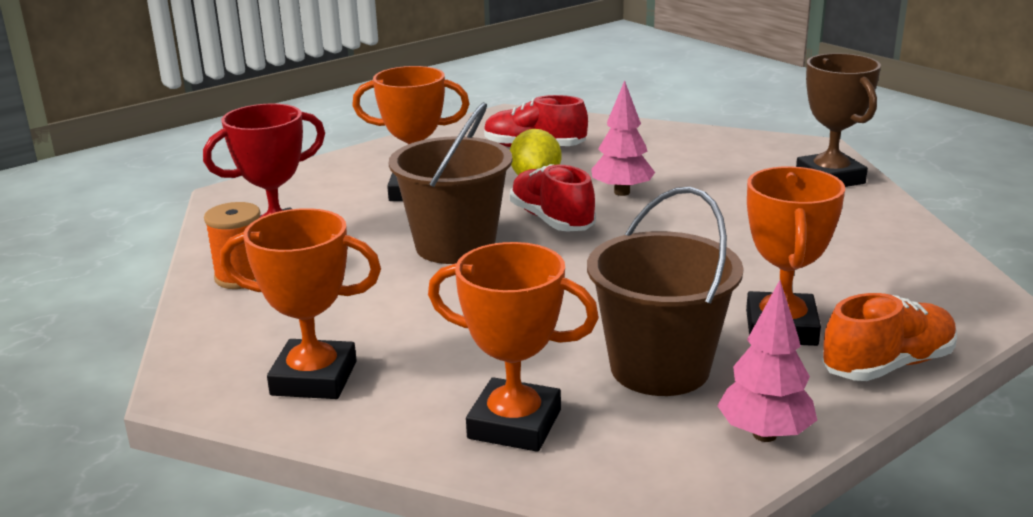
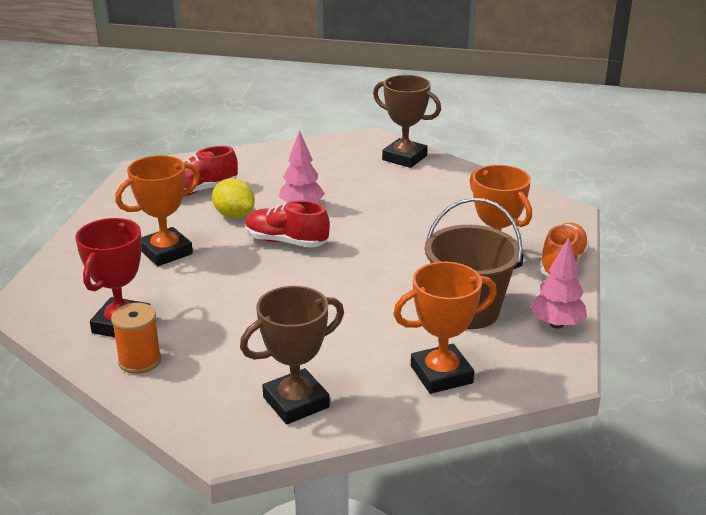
camera: 40 degrees left, 5 degrees up
(314, 378) = (296, 402): orange trophy -> brown trophy
(455, 246) = (251, 282): brown bucket -> none

